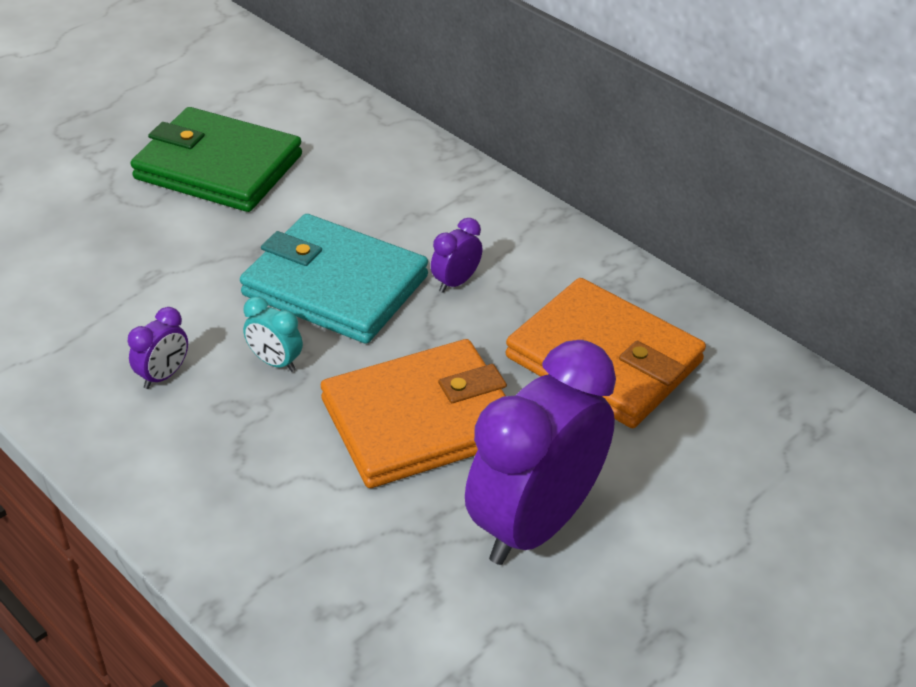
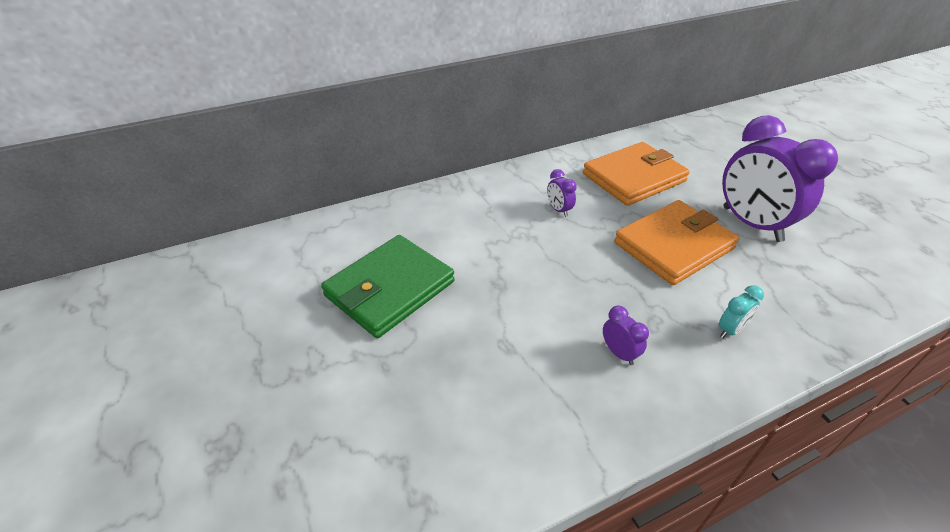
camera: 70 degrees left, 0 degrees up
(275, 362) = (615, 295): turquoise clock -> turquoise clock (730, 330)
(335, 285) = (547, 256): turquoise wallet -> none
(420, 420) = (673, 246): orange wallet -> orange wallet turned 60 degrees clockwise

